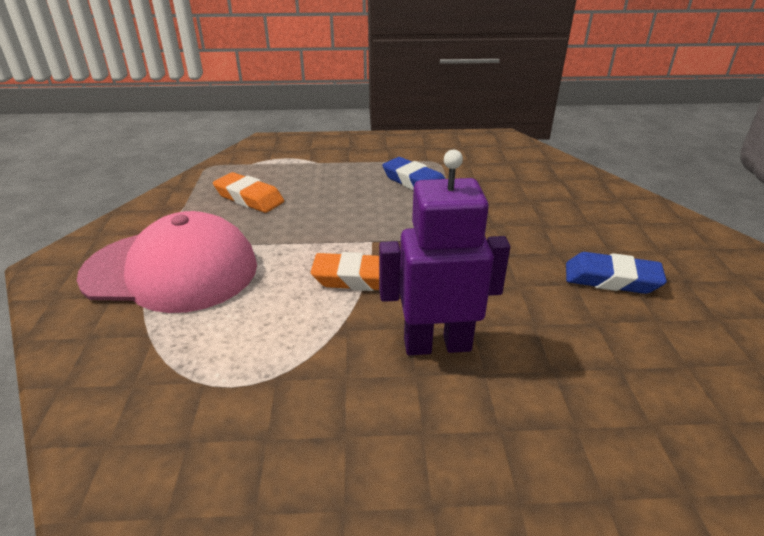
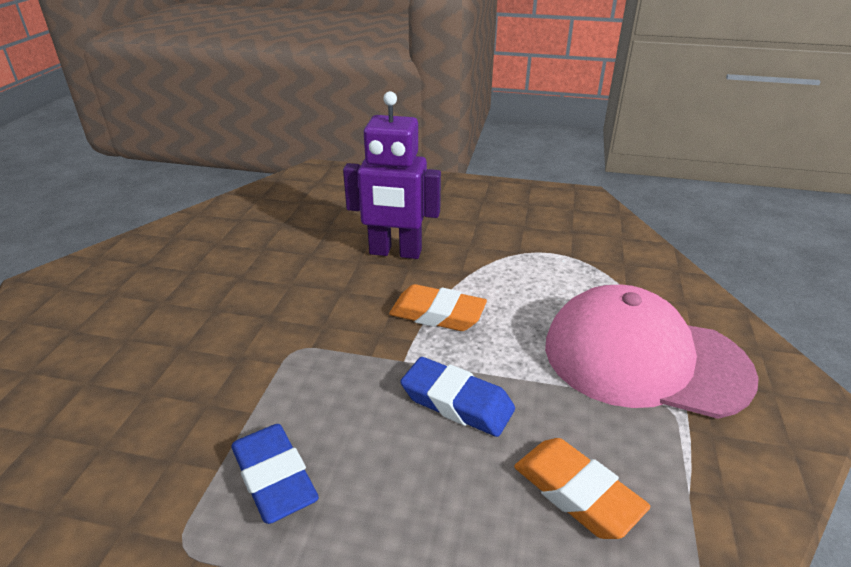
camera: 165 degrees left, 0 degrees up
(611, 279) = (204, 274): blue eraser -> blue eraser (457, 402)

